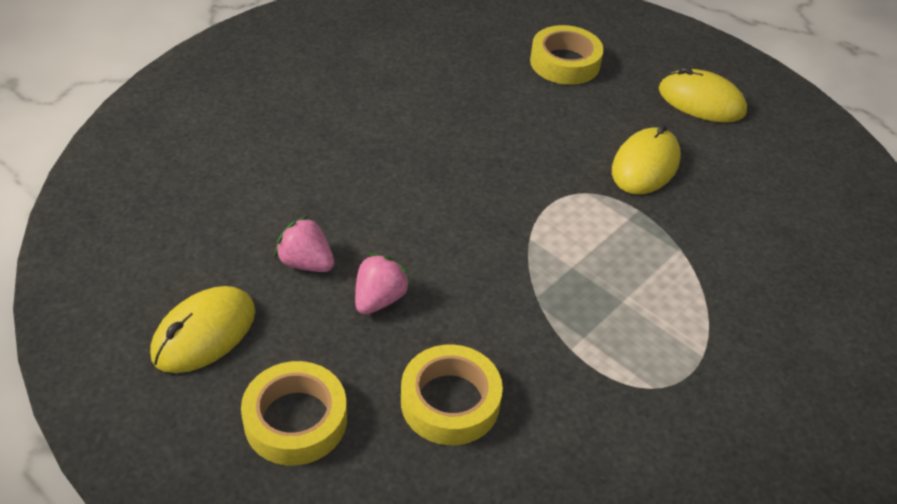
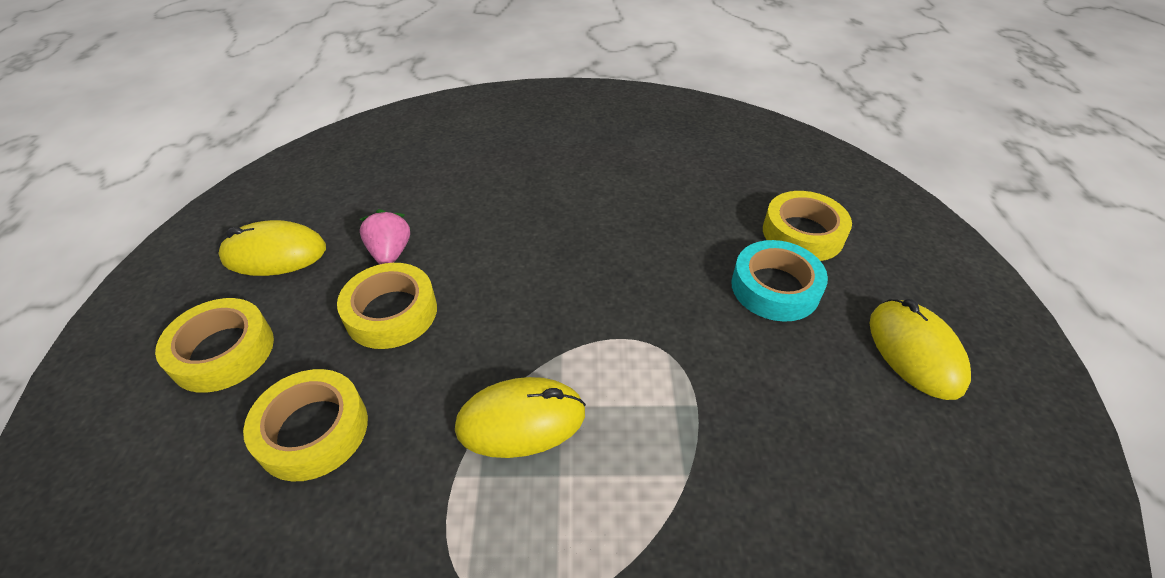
camera: 50 degrees right, 0 degrees up
(379, 299) = (391, 312): pink strawberry -> yellow tape
(593, 110) = (775, 288): none -> turquoise tape
(645, 165) = (762, 369): yellow mouse -> yellow mouse (521, 420)

